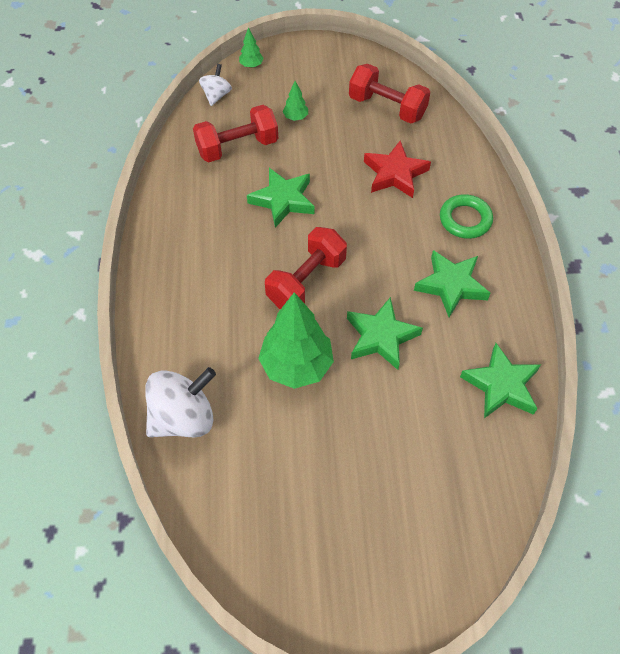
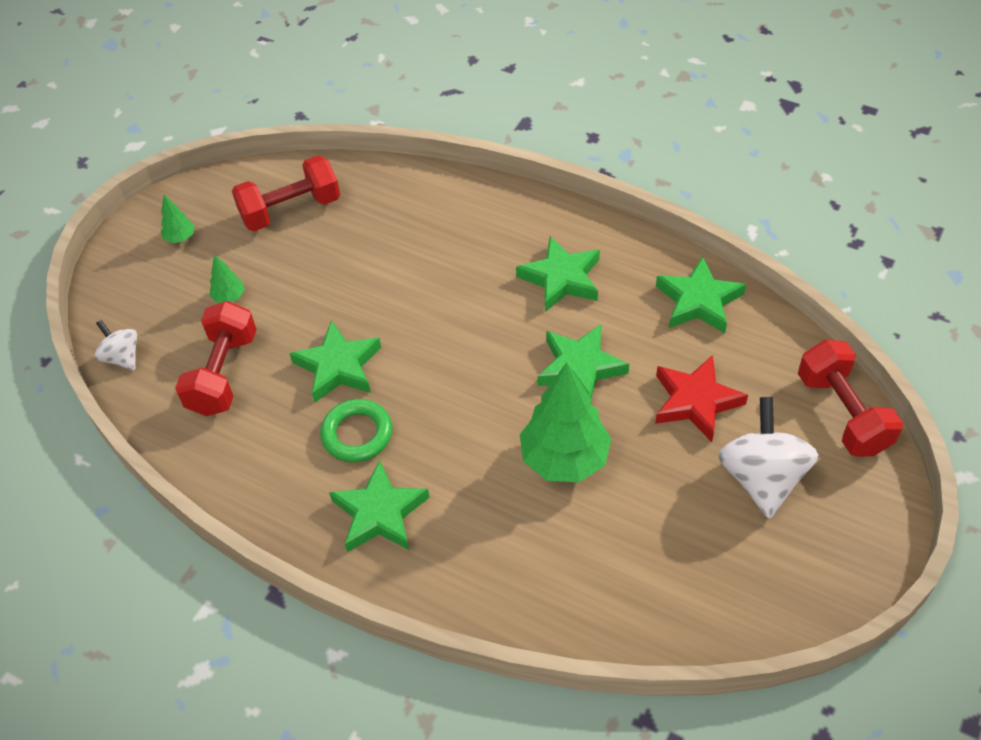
camera: 55 degrees left, 5 degrees down
(183, 417) = (558, 598): white spinning top -> white spinning top (761, 478)
(188, 282) = (380, 513): none -> green star
(251, 65) = (107, 300): green tree -> green tree (180, 238)
(306, 281) = (465, 398): red dumbbell -> red dumbbell (842, 413)
(395, 173) = (386, 250): red star -> red star (695, 401)
(465, 219) = (492, 225): green ring -> green ring (357, 434)

